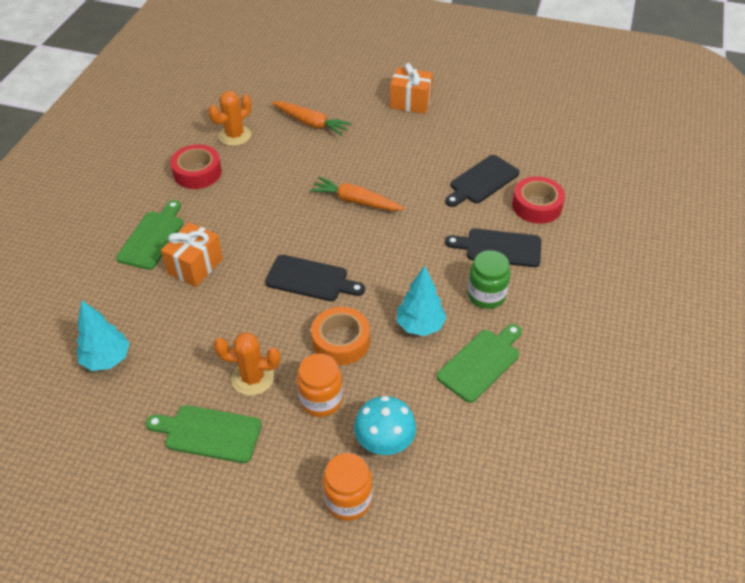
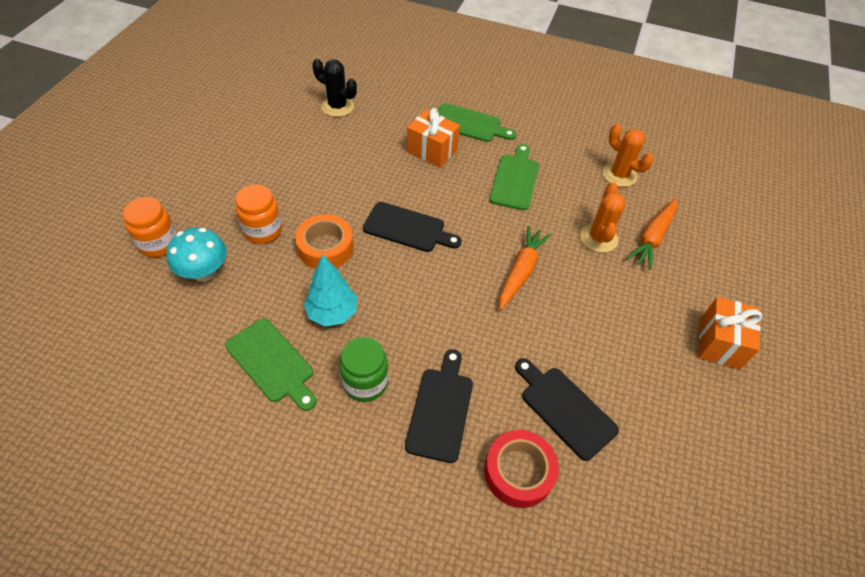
camera: 90 degrees right, 5 degrees up
(107, 359) = (337, 106): turquoise tree -> black cactus
(197, 172) = (558, 149): red tape -> none
(209, 433) = (252, 162): green cutting board -> green cutting board (515, 180)
(252, 378) = (298, 187): orange cactus -> orange cactus (598, 238)
(310, 279) = (407, 228): black cutting board -> black cutting board turned 90 degrees counterclockwise

